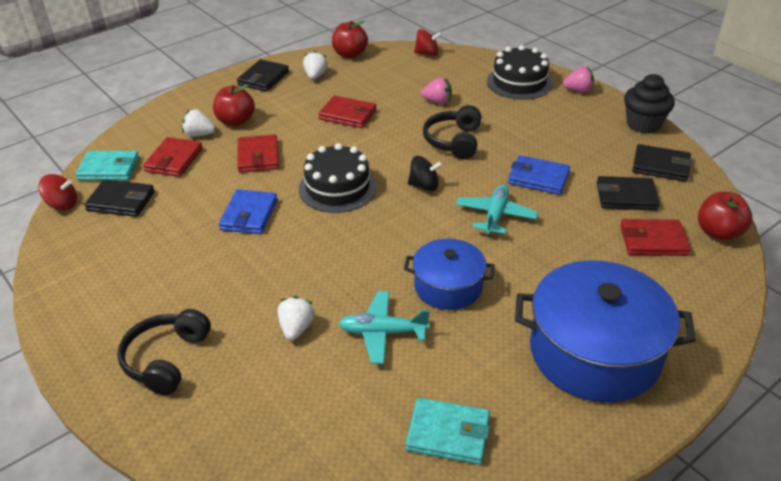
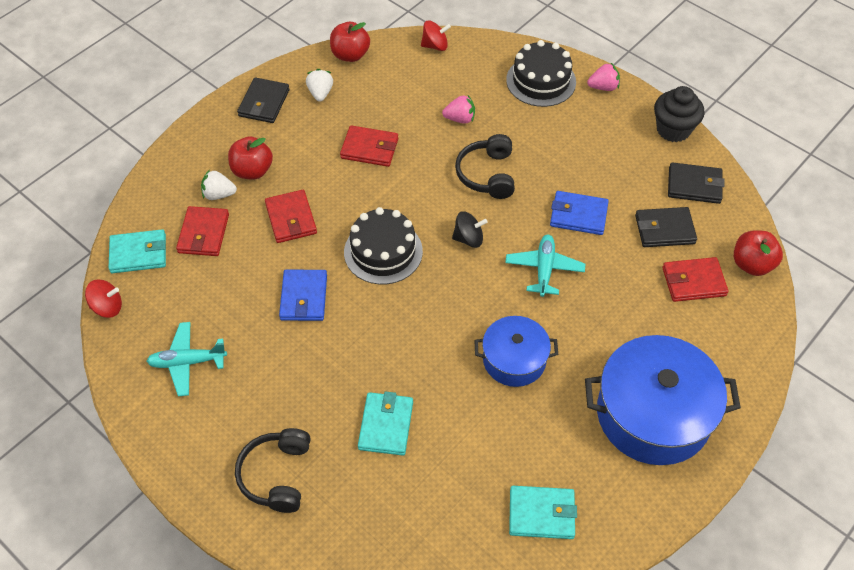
camera: 10 degrees left, 15 degrees up
(121, 201) = (167, 296): black wallet -> none
(296, 328) = (386, 425): white strawberry -> turquoise wallet
(382, 332) = (465, 419): turquoise plane -> turquoise plane (187, 362)

